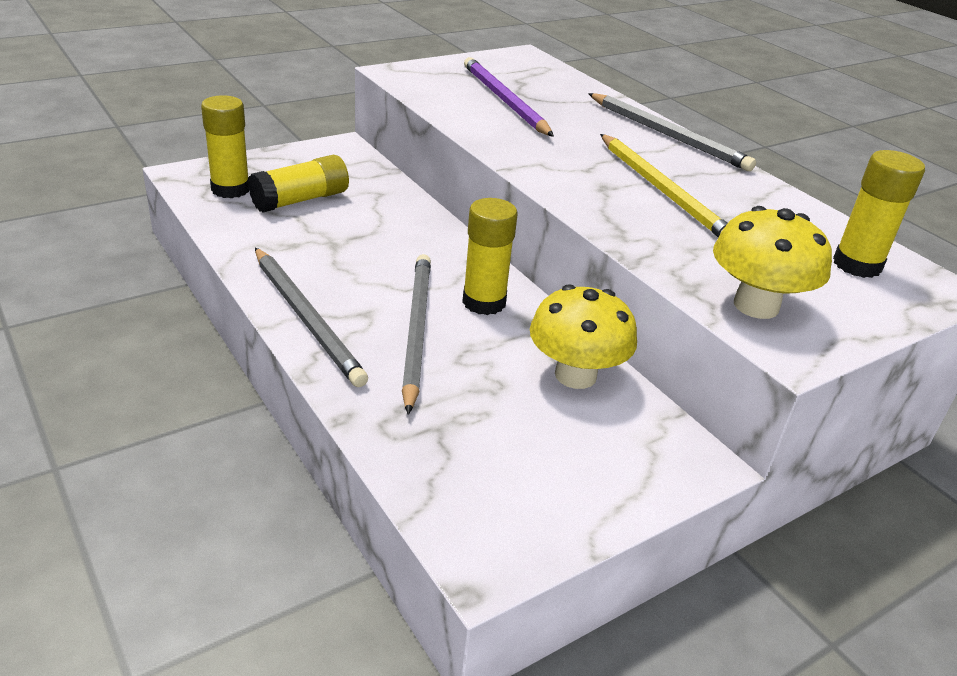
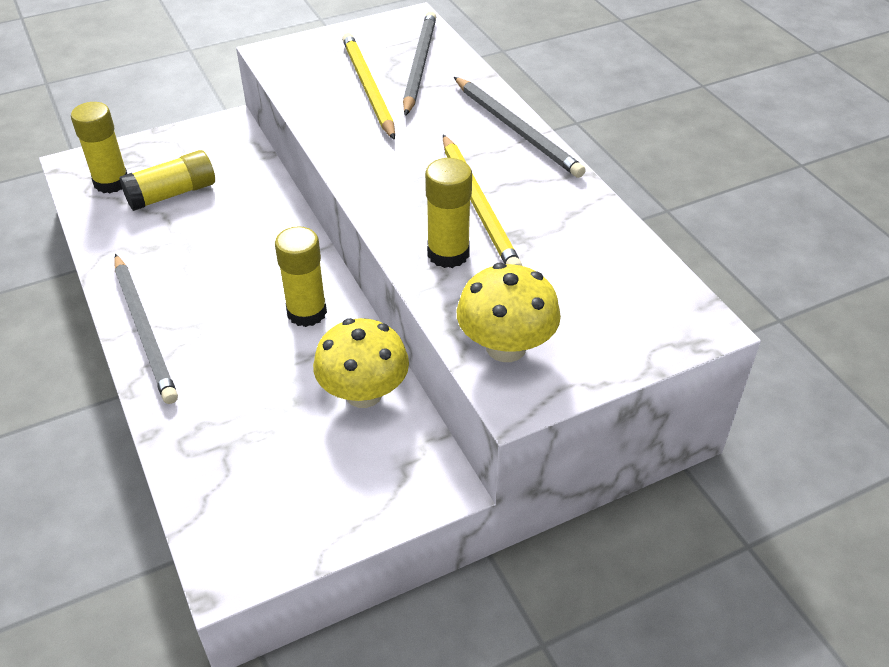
camera: 10 degrees right, 10 degrees up
(416, 330) = (237, 343): grey pencil -> grey pencil (419, 65)
(504, 100) = (368, 88): purple pencil -> yellow pencil
(857, 265) = (630, 297): yellow glue stick -> yellow glue stick (448, 254)

